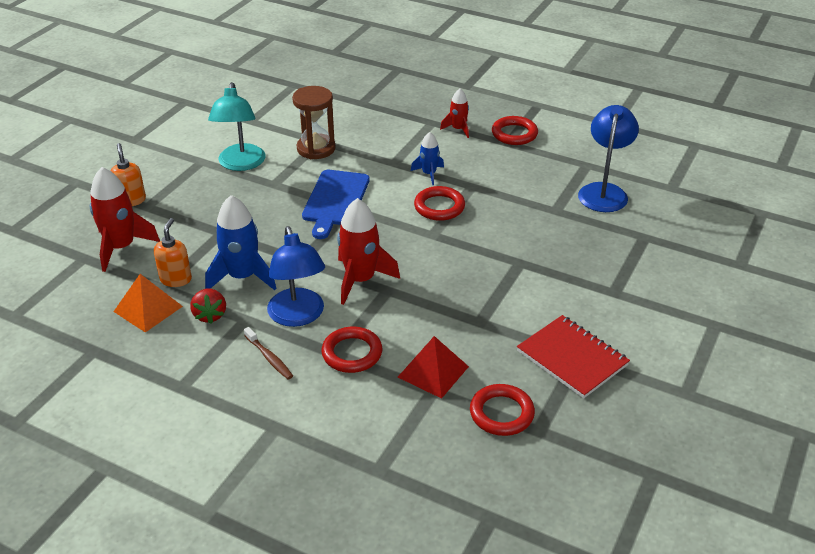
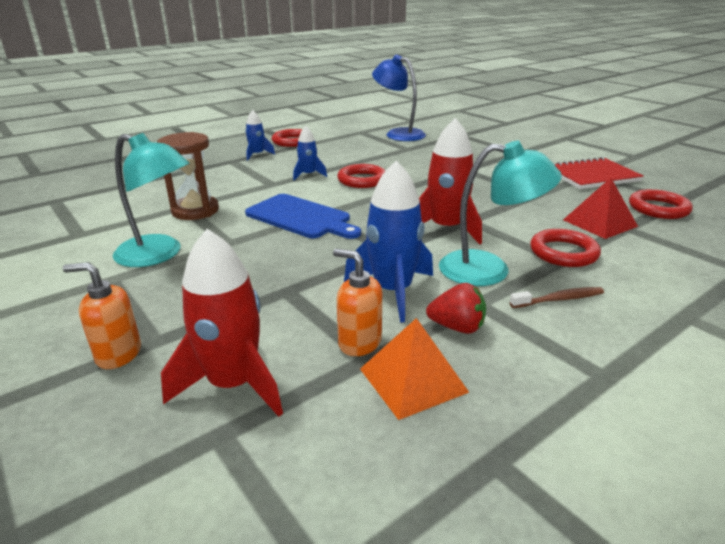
camera: 65 degrees left, 10 degrees down
(298, 316) = (489, 270): blue lamp -> turquoise lamp
(458, 129) = (257, 155): red rocket -> blue rocket

